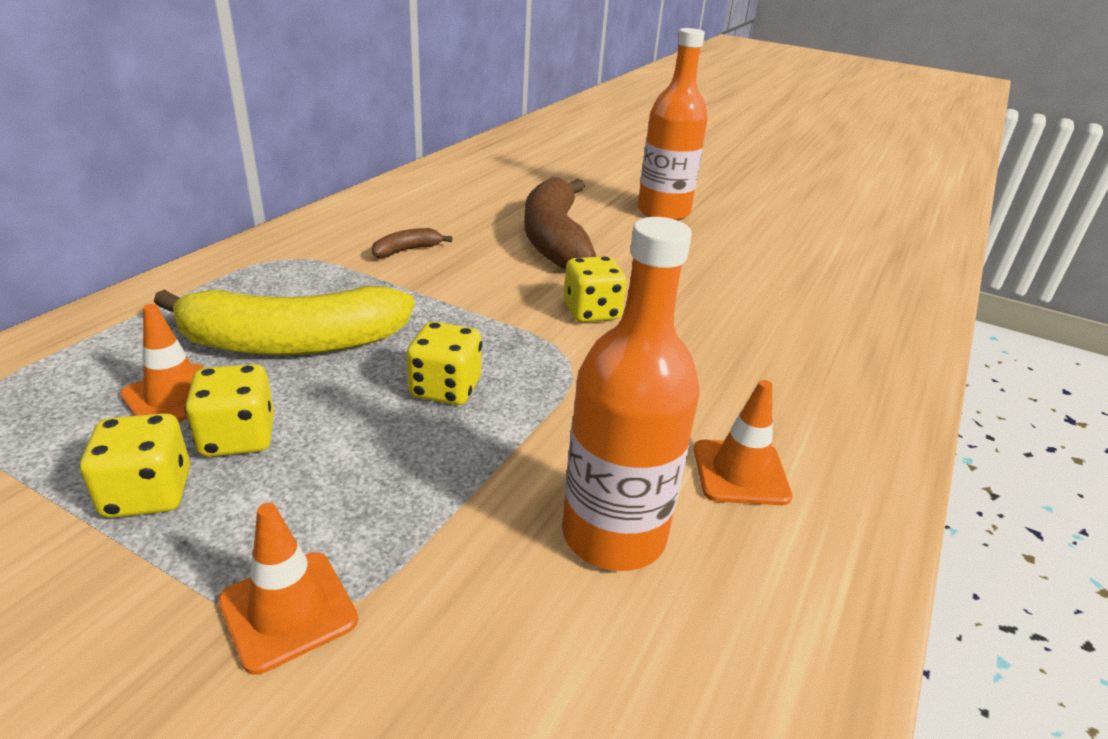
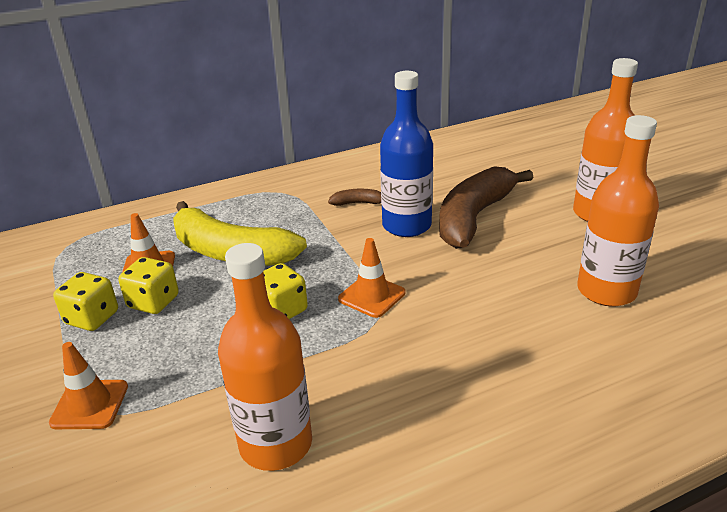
camera: 40 degrees right, 0 degrees up
(492, 261) = (406, 225): none -> blue bottle
(591, 312) = (435, 286): yellow dice -> none
(740, 473) = (403, 443): orange traffic cone -> orange traffic cone (372, 296)
(746, 275) = (606, 291): none -> orange bottle

